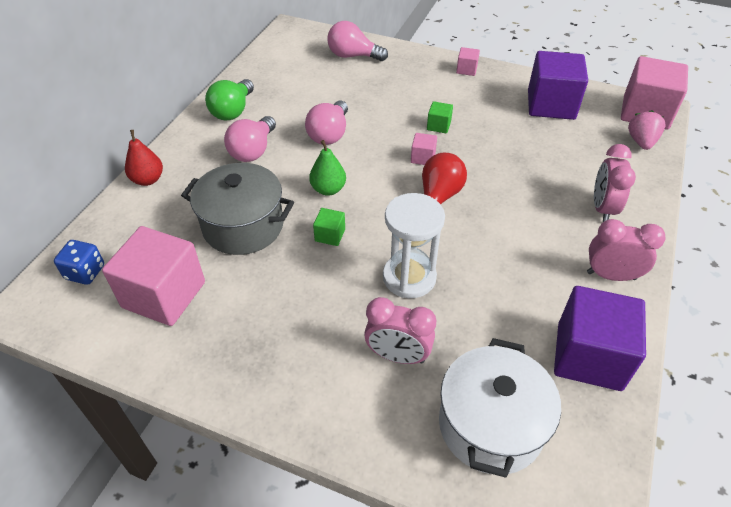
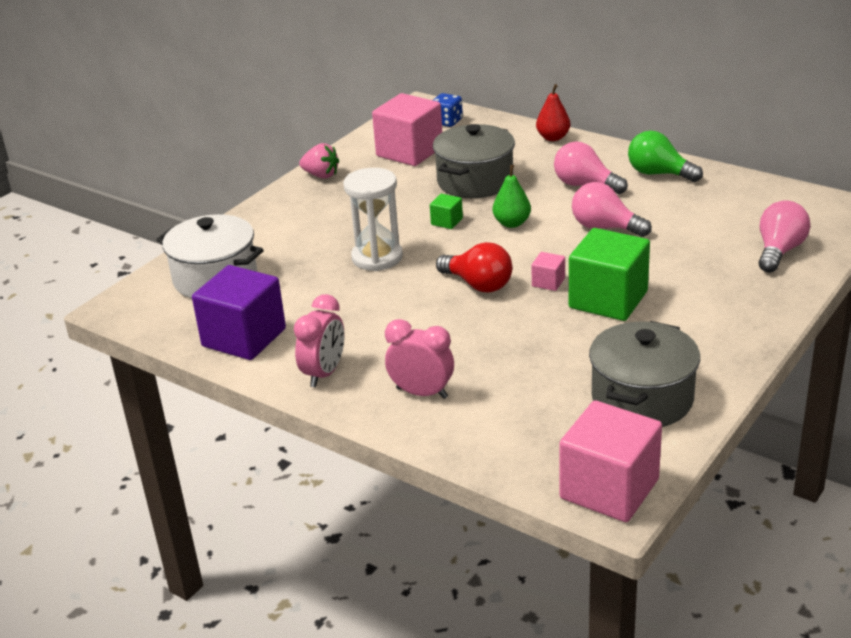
camera: 105 degrees right, 15 degrees down
(397, 356) = (298, 245): pink clock -> none
(438, 126) = (608, 300): green cube -> green cube, size x2.27
(466, 70) = (741, 339): pink cube -> none
(551, 105) = (642, 399): purple cube -> grey pot
(641, 142) = (538, 462): pink strawberry -> pink strawberry (321, 175)

